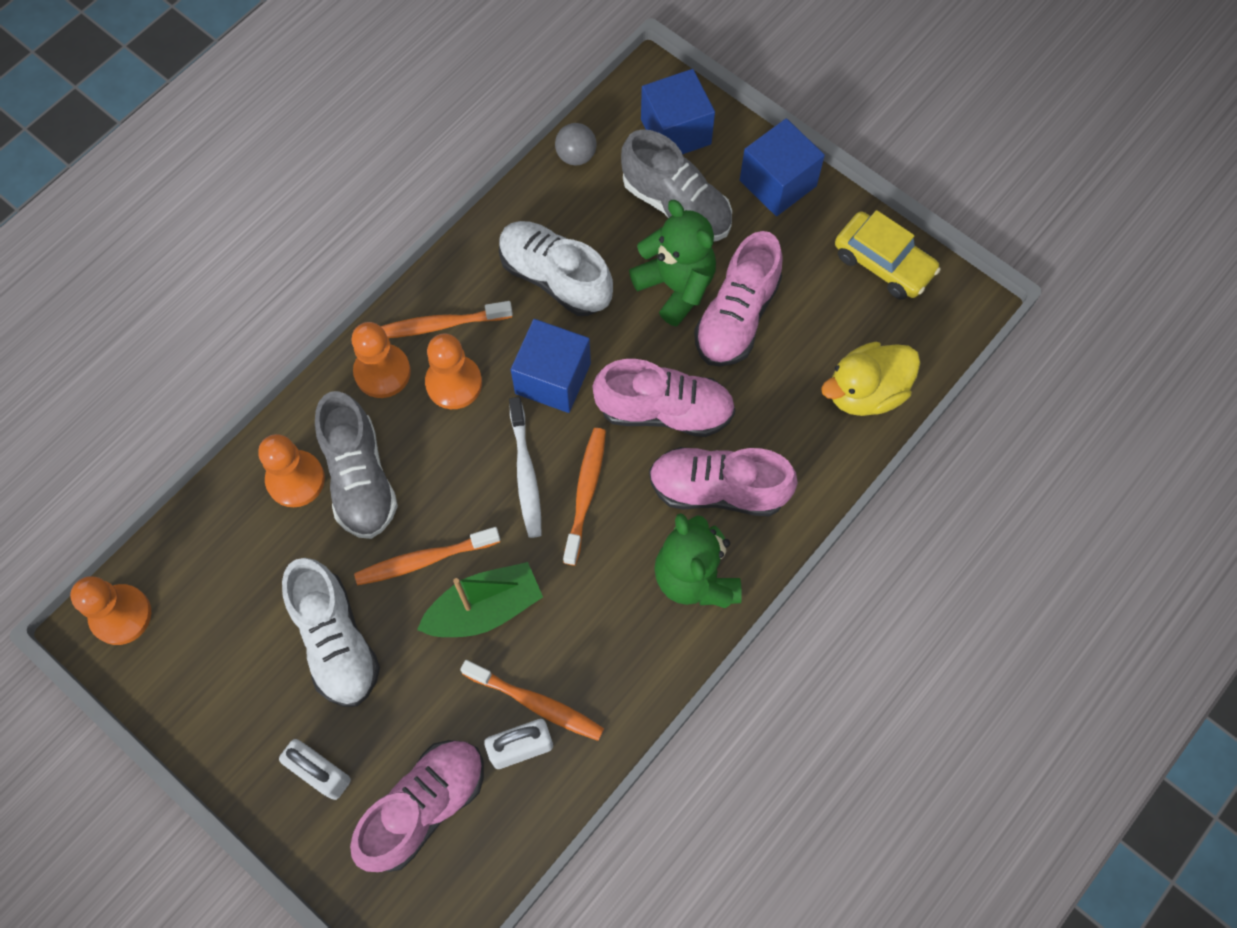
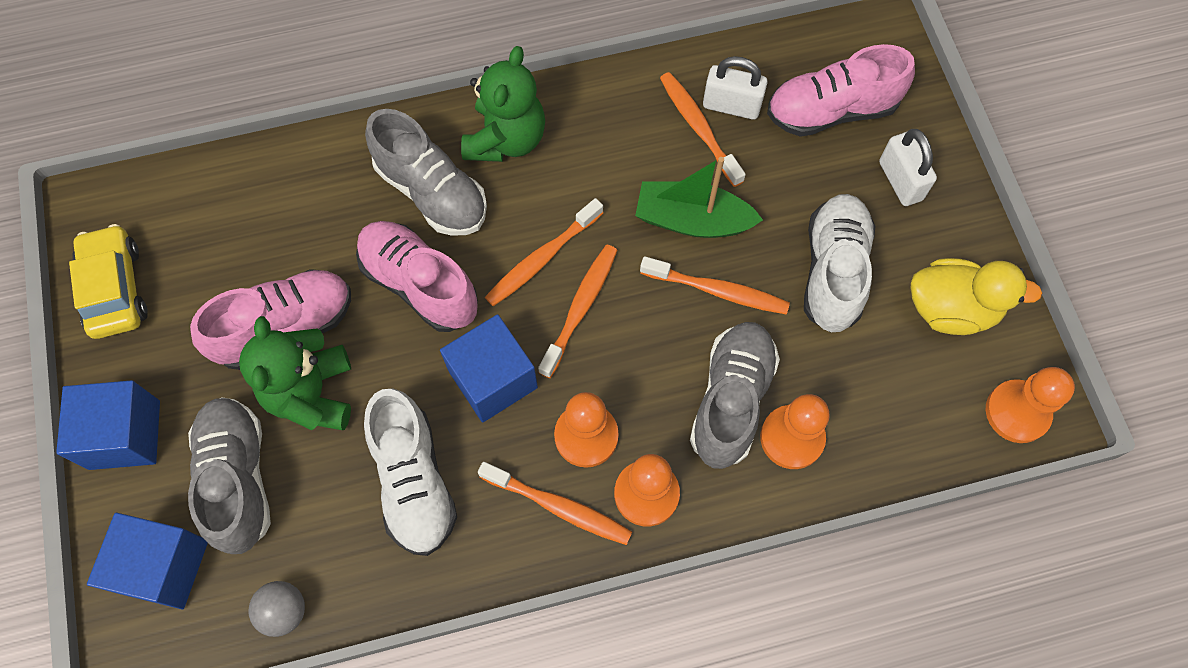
camera: 145 degrees left, 0 degrees up
(525, 473) = (580, 308): white toothbrush -> orange toothbrush
(718, 489) = (432, 192): pink shoe -> grey shoe
(865, 392) = (243, 190): yellow duck -> yellow duck (951, 309)

